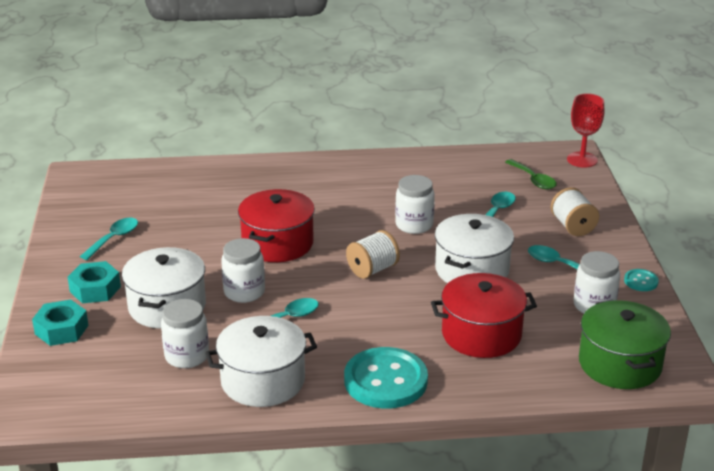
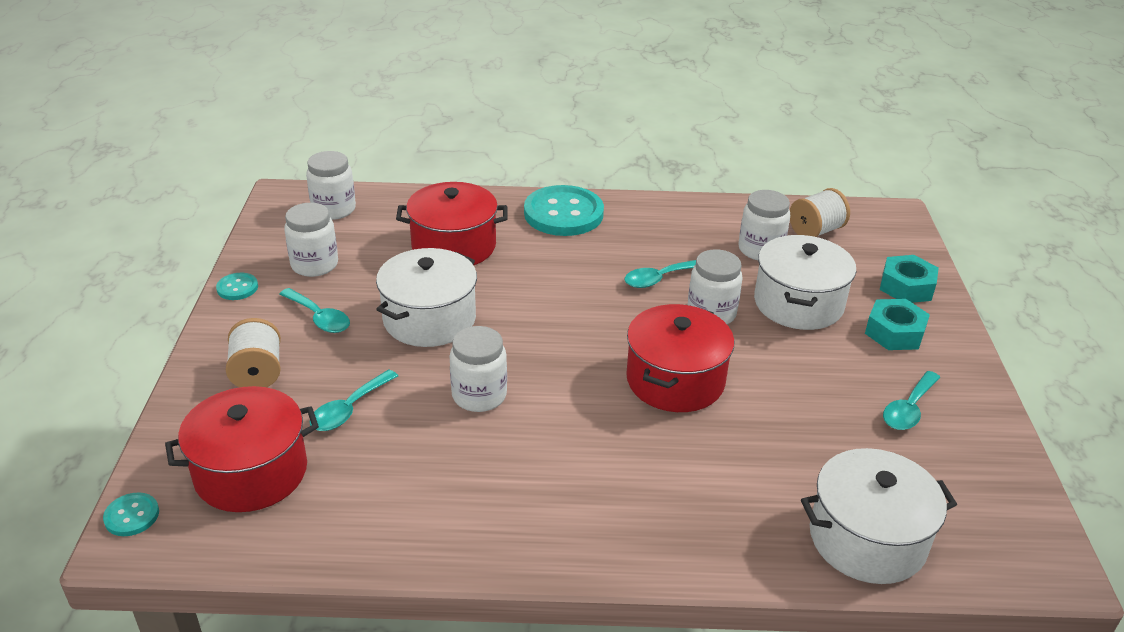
camera: 175 degrees left, 5 degrees up
(263, 381) = (680, 222): white pot -> white pot (867, 539)
(372, 269) = (553, 330): white spool -> white spool (815, 231)
(533, 180) = (251, 472): green spoon -> red pot
(582, 160) = (132, 516): red goblet -> turquoise button
(620, 364) = (334, 209): green pot -> white jar

